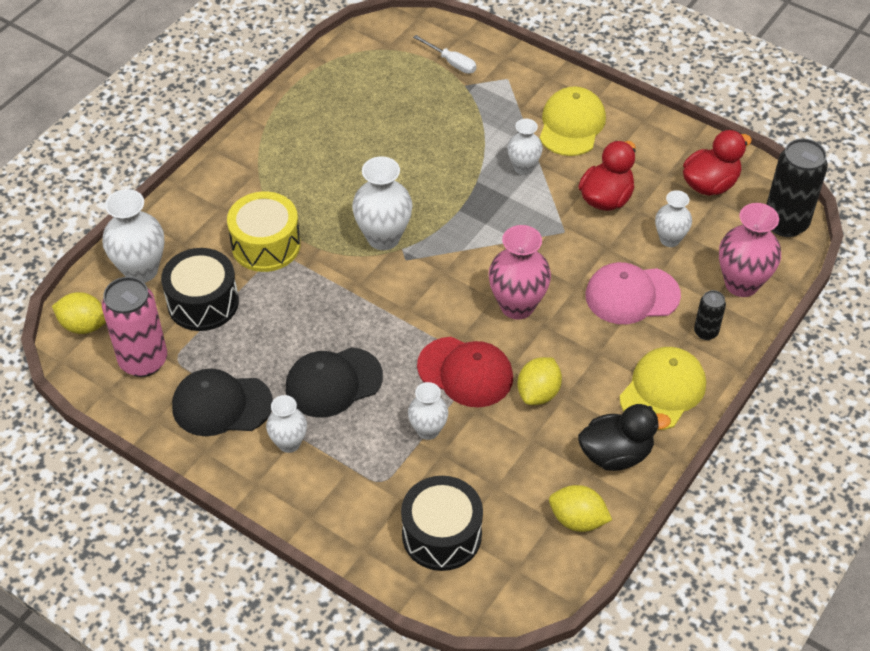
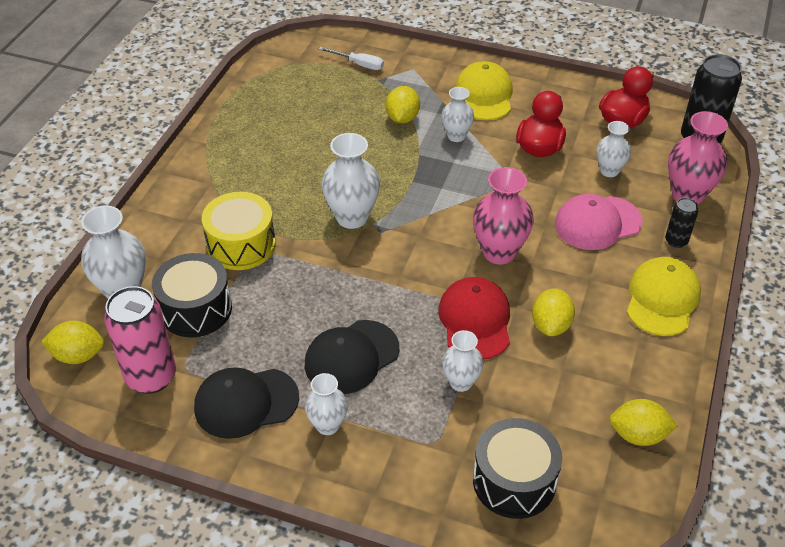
camera: 15 degrees left, 5 degrees down
(465, 372) = (475, 321): red cap -> red cap turned 105 degrees counterclockwise
(474, 135) = (402, 118): none -> yellow lemon
(616, 454) = (646, 365): black duck -> none

